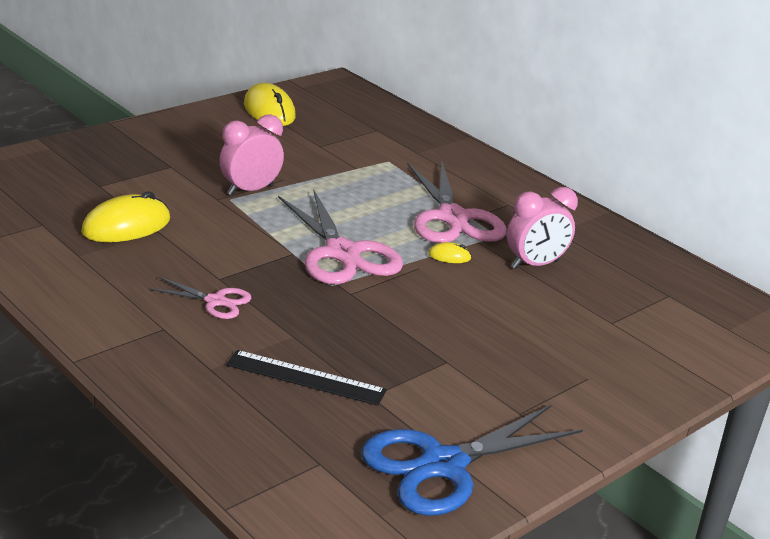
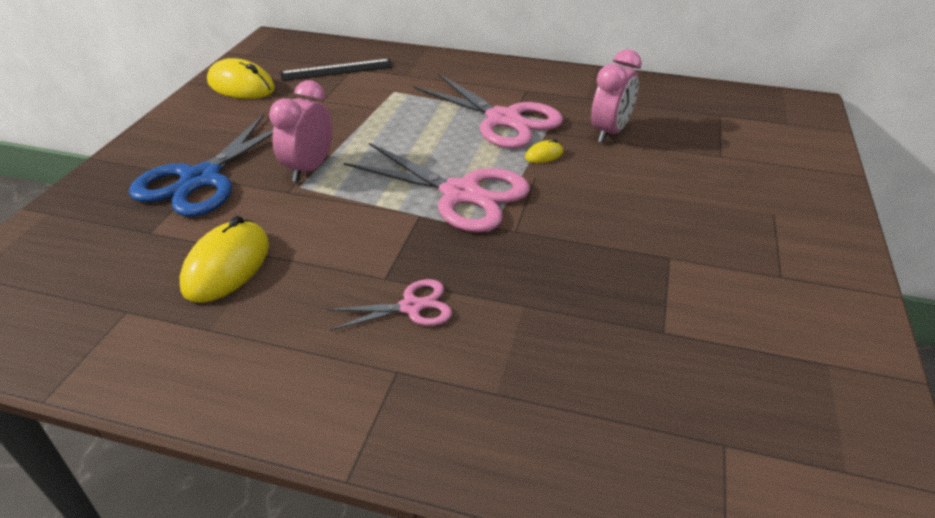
camera: 30 degrees left, 10 degrees up
(305, 378) = (591, 347): black ruler -> black ruler (337, 70)
(443, 465) = (809, 371): blue scissors -> blue scissors (201, 179)

